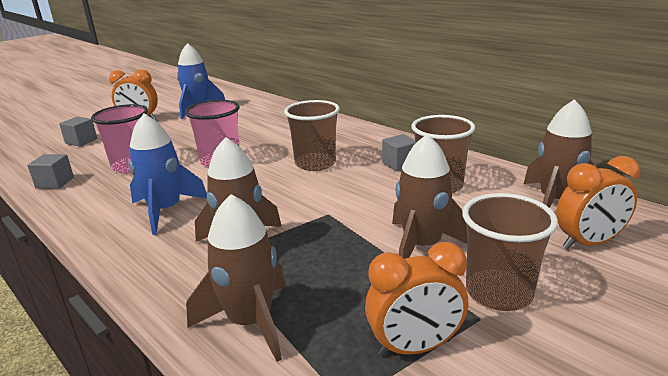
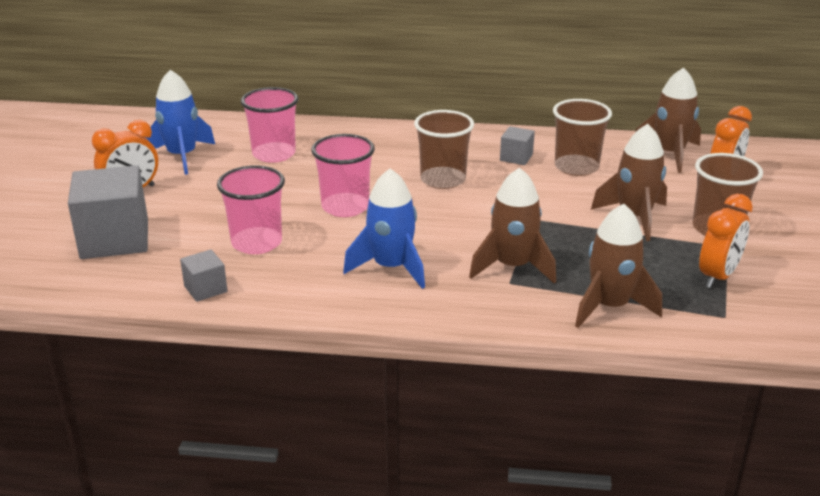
camera: 40 degrees left, 5 degrees up
(81, 141) = (115, 239): grey cube -> grey cube, size x2.09
(245, 120) = (274, 154): none -> pink cup

